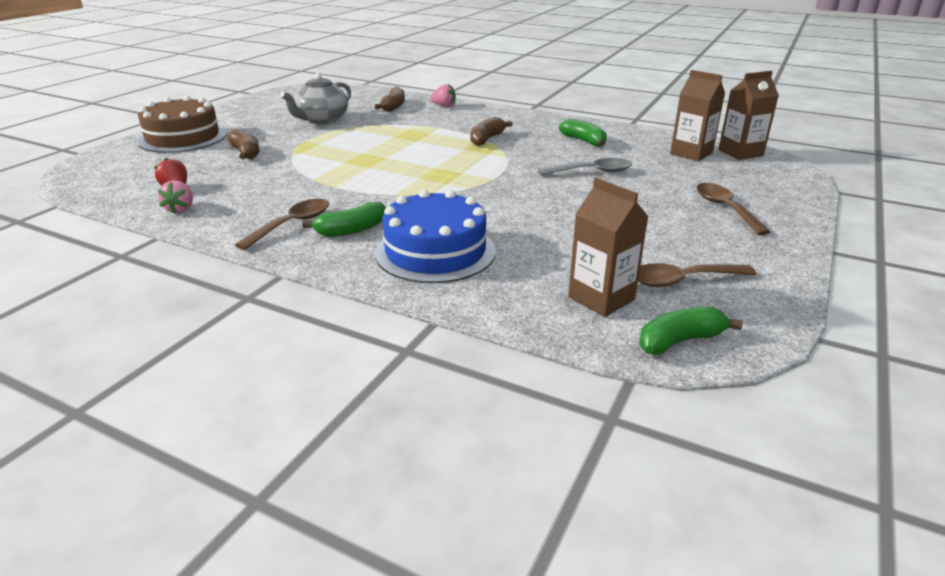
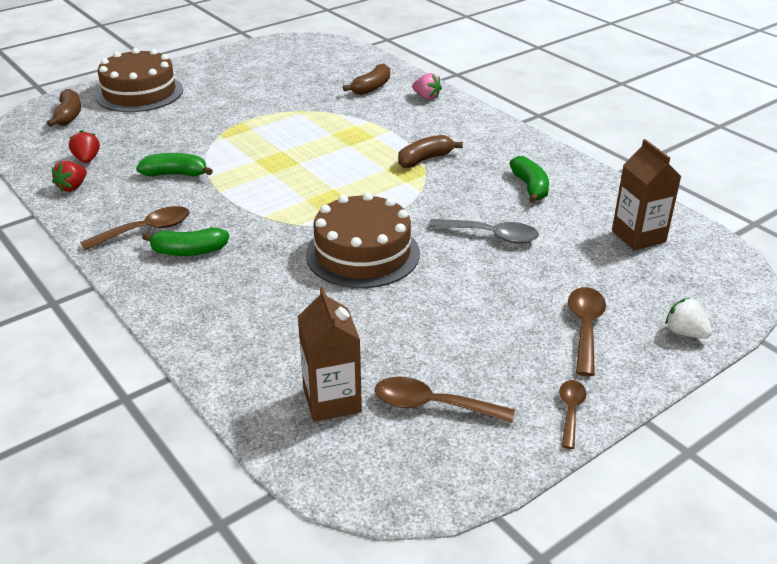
camera: 25 degrees right, 5 degrees up
(181, 209) = (72, 187): pink strawberry -> red strawberry
(246, 153) = (178, 126): brown banana -> brown banana (69, 116)
(321, 120) = (283, 93): grey teapot -> none
(435, 251) = (237, 298): blue cake -> none
(507, 201) = (362, 253): none -> brown cake
(680, 341) = (354, 471): green banana -> green banana (175, 174)
(740, 153) = (703, 250): brown carton -> none
(781, 258) = (570, 411): none -> brown spoon
(790, 197) = (685, 333): none -> white strawberry

